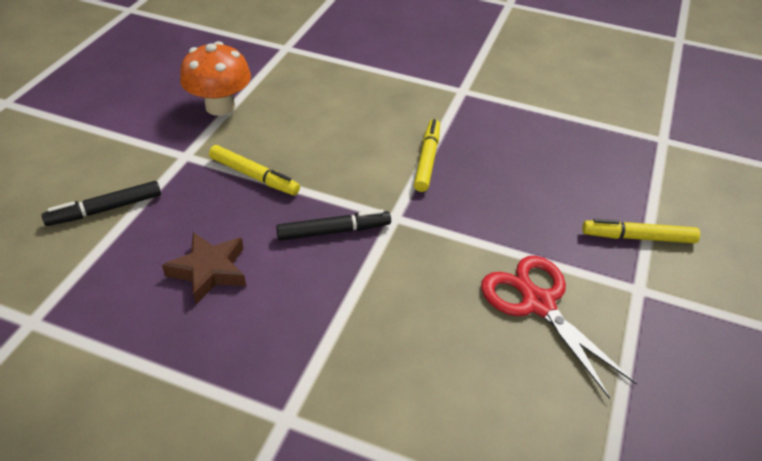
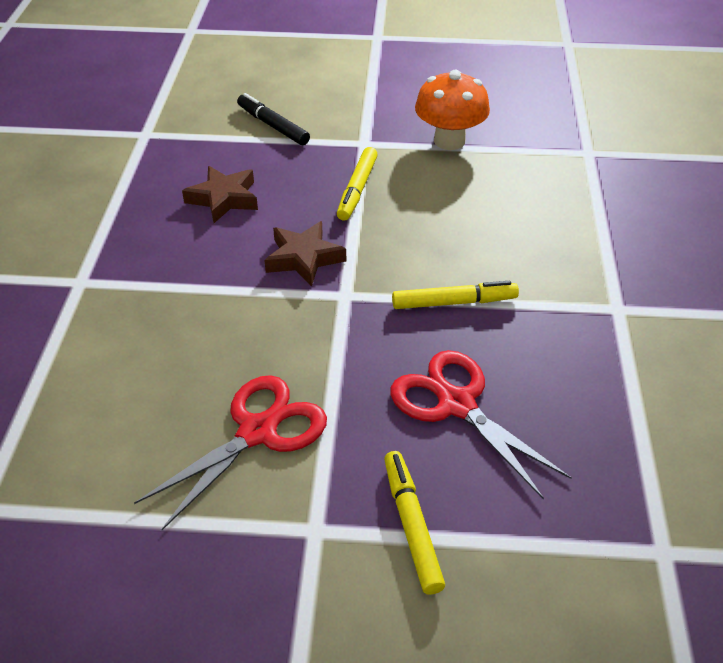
camera: 75 degrees right, 0 degrees up
(334, 231) = (304, 258): black marker -> brown star
(533, 187) = (457, 404): none -> red scissors

